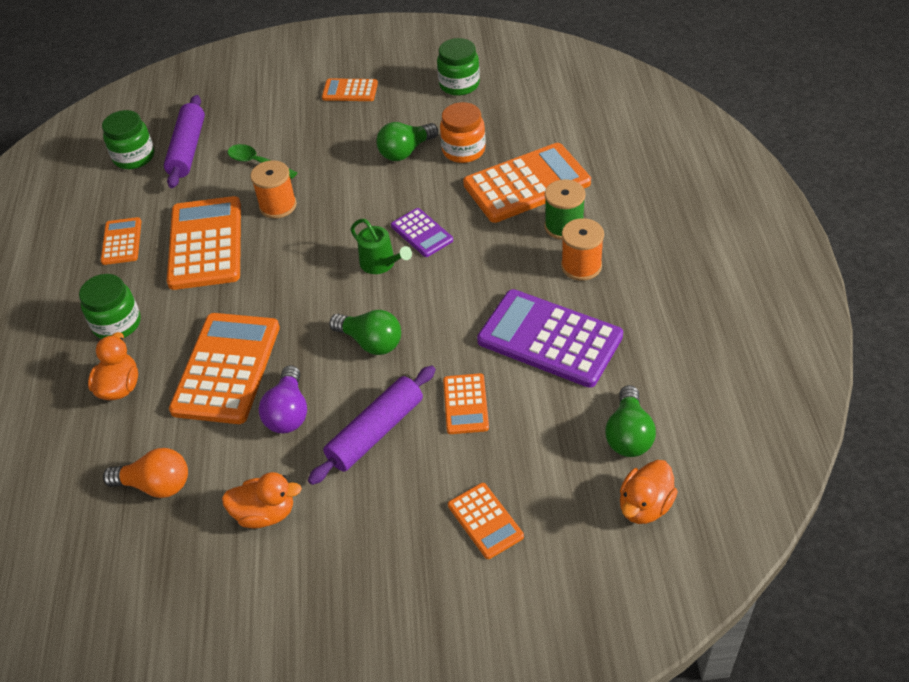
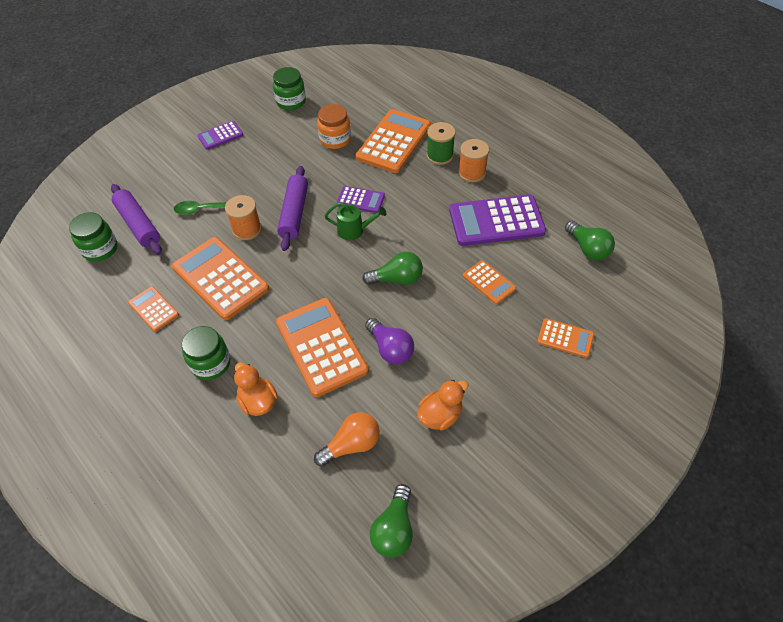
camera: 40 degrees left, 5 degrees up
(350, 91) = (220, 136): orange calculator -> purple calculator
(375, 432) = (455, 328): purple rolling pin -> purple rolling pin (294, 213)
(405, 151) = (299, 156): green light bulb -> green light bulb (394, 529)
(644, 506) = (632, 280): orange duck -> none

